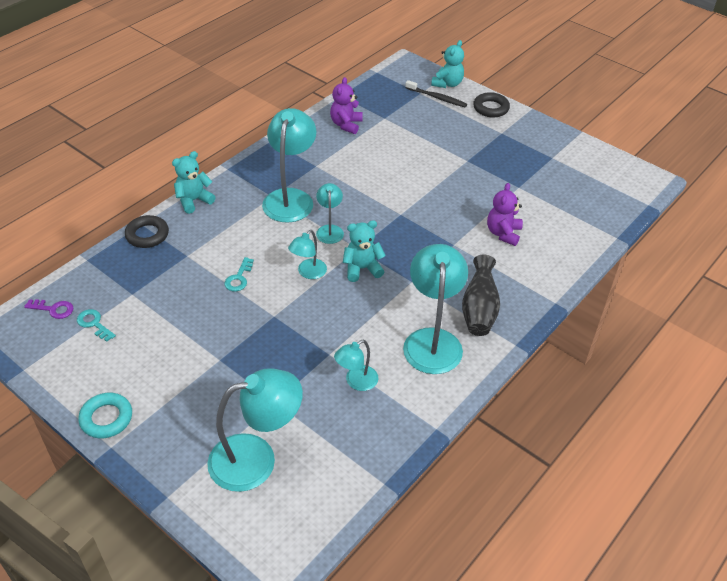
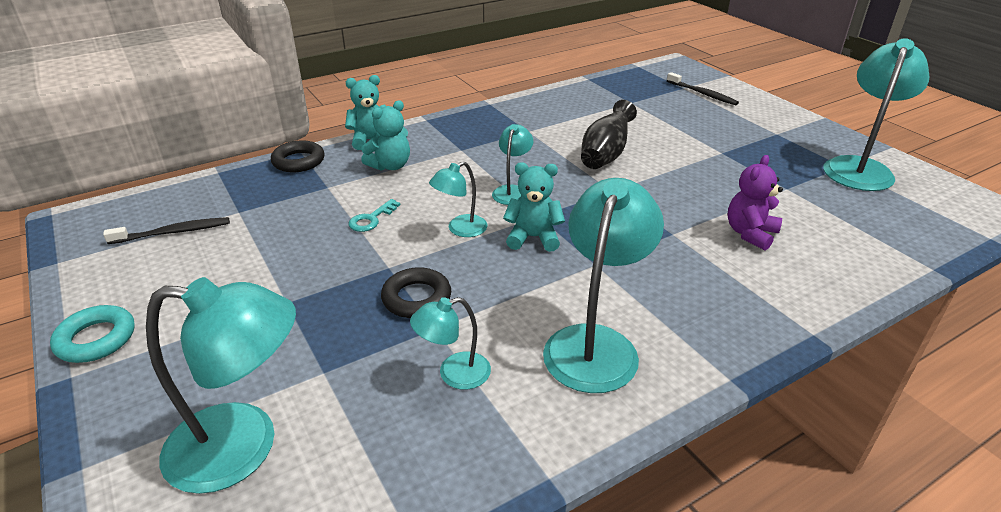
camera: 20 degrees right, 10 degrees down
(53, 309) = (143, 210): purple key -> none
(94, 324) = (173, 232): turquoise key -> black toothbrush
(290, 198) = (481, 154): turquoise lamp -> turquoise lamp (859, 168)
(346, 125) = (582, 102): purple teddy bear -> none
(447, 84) = (720, 84): turquoise teddy bear -> turquoise teddy bear (390, 166)
(479, 310) = (683, 319): black vase -> black vase (605, 155)
(491, 108) = (769, 110): black ring -> black ring (417, 298)

